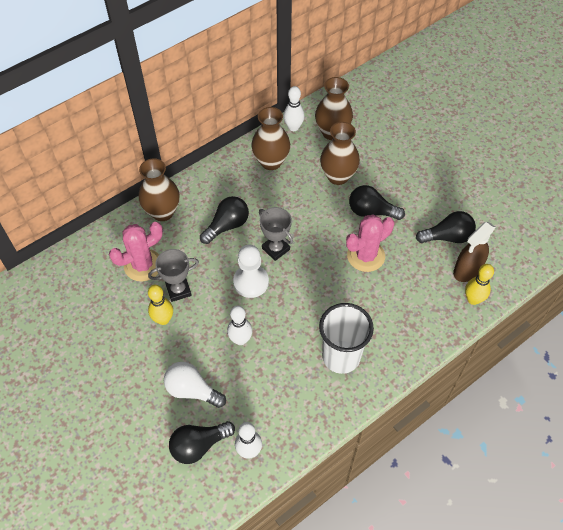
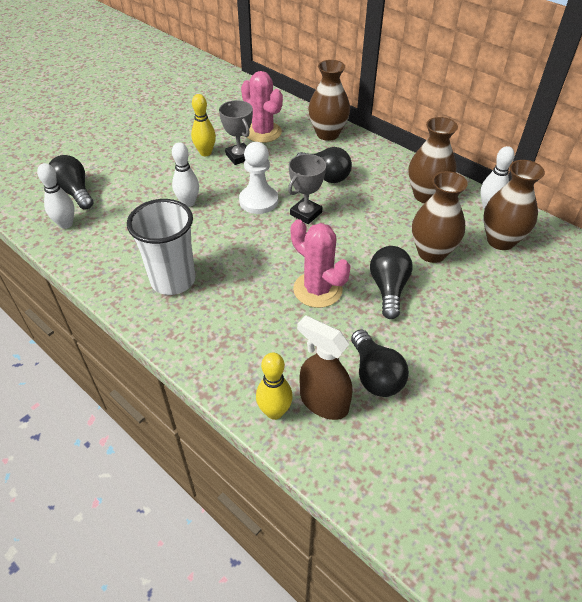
camera: 80 degrees right, 10 degrees down
(192, 390) = (131, 180): white light bulb -> none

